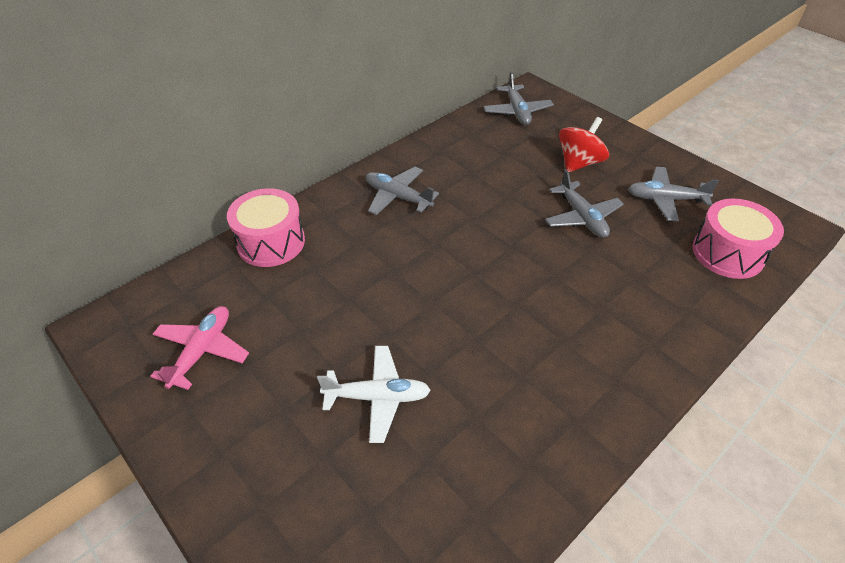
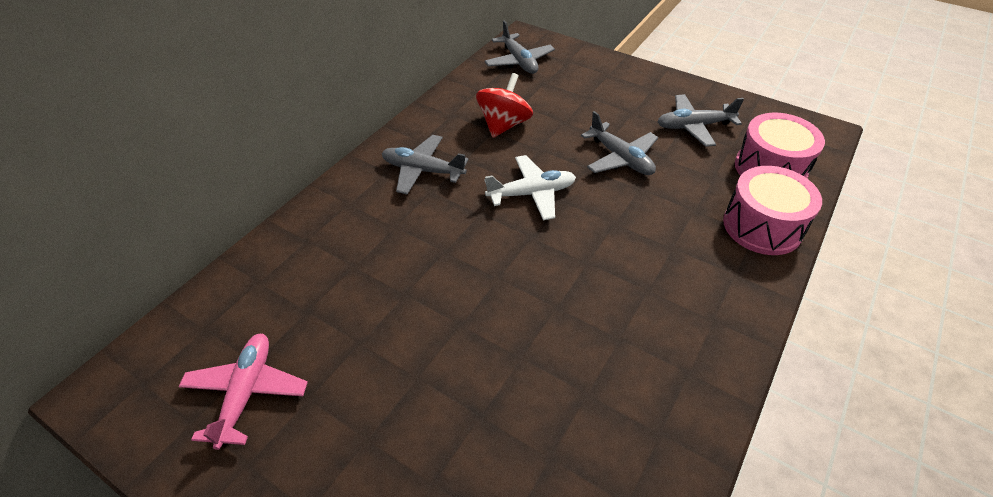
camera: 15 degrees left, 0 degrees up
(271, 242) = (293, 247): pink drum -> pink drum (762, 226)
(377, 397) = (472, 398): white plane -> white plane (531, 193)
(579, 163) = (598, 103): red spinning top -> red spinning top (504, 125)

